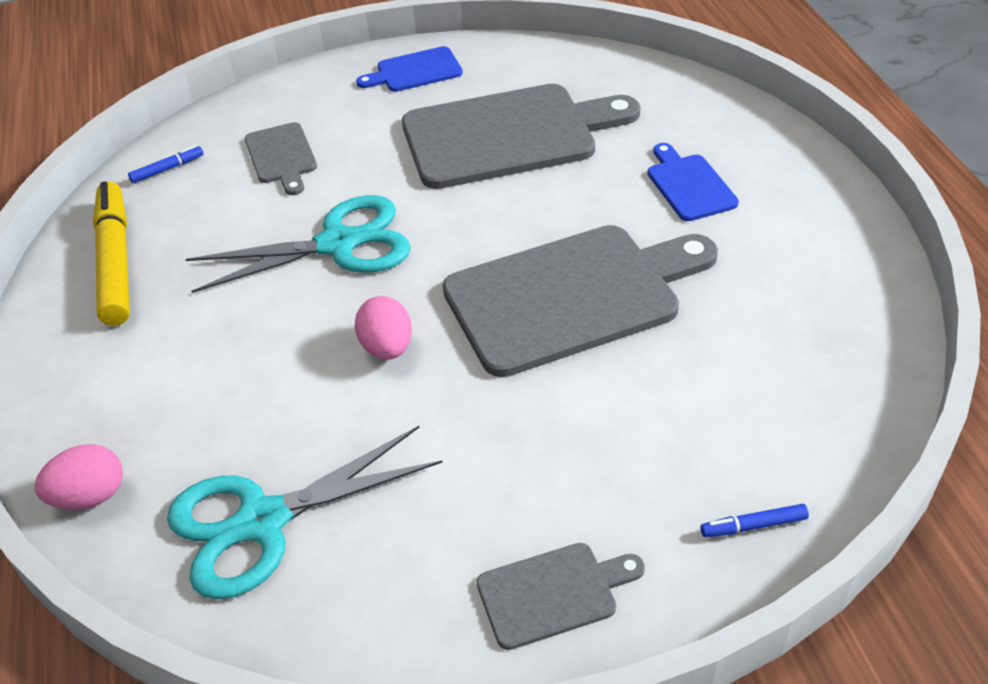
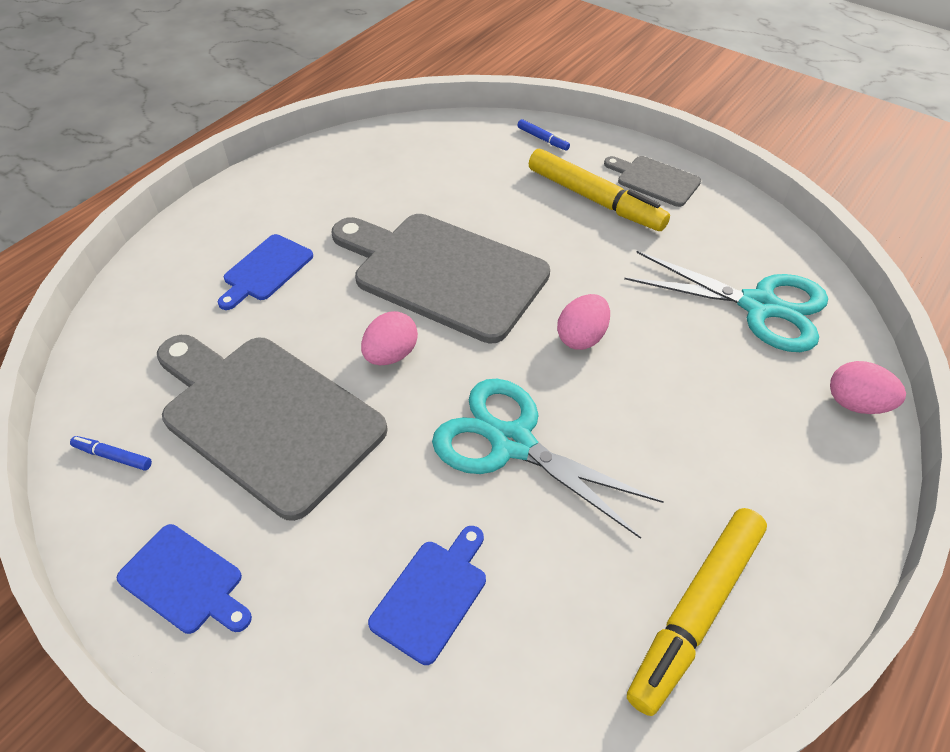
camera: 130 degrees left, 5 degrees up
(167, 169) = (542, 706): blue marker -> blue marker (113, 456)
(281, 156) = (432, 595): grey cutting board -> blue cutting board
(501, 219) = (391, 355): none -> pink egg
(573, 496) = (595, 199): none -> yellow marker

